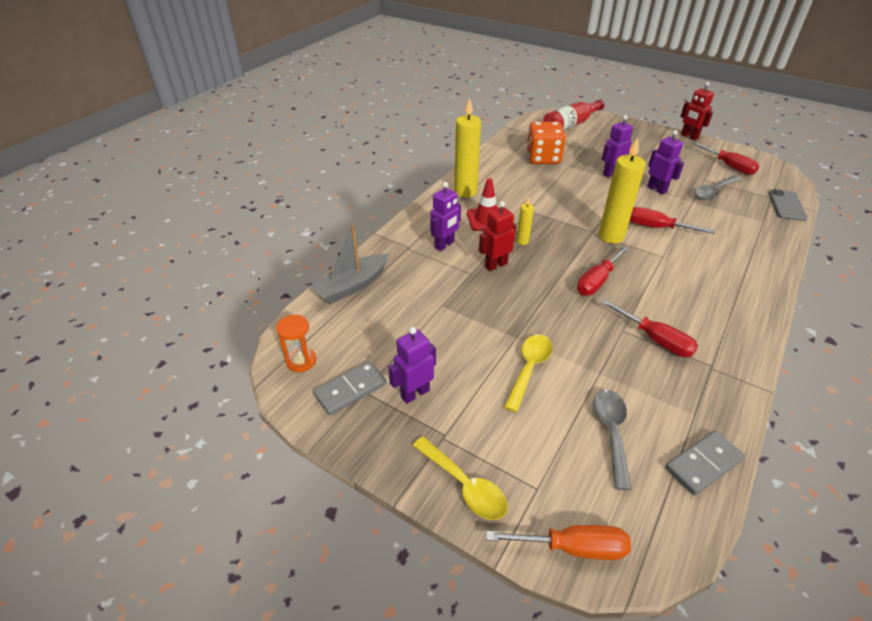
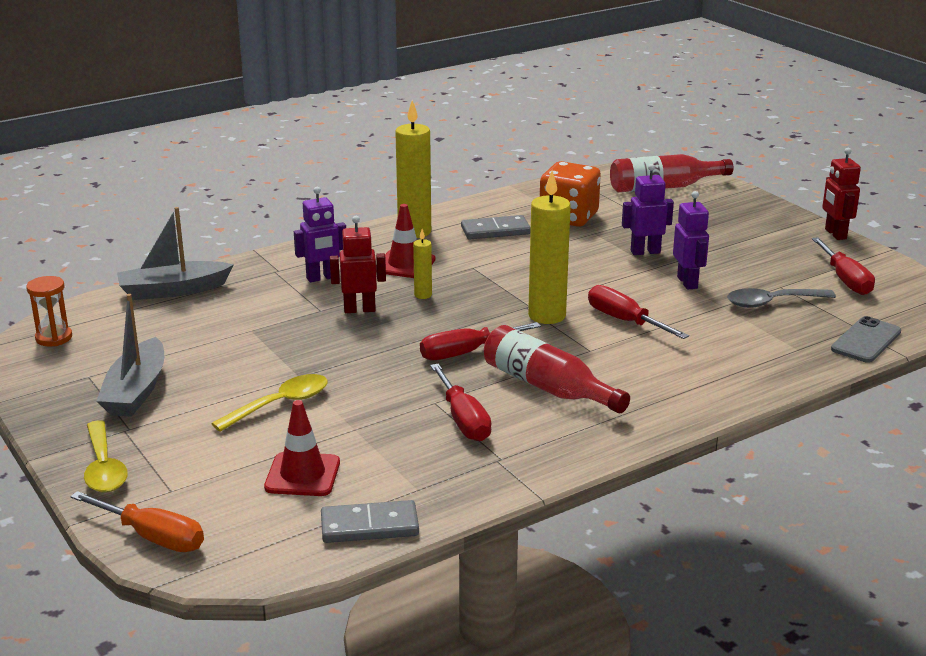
camera: 25 degrees right, 15 degrees down
(350, 390) = (77, 372): grey domino -> grey domino (495, 231)
(415, 393) = (136, 391): purple robot -> grey boat
(611, 432) = (302, 475): grey spoon -> red traffic cone
(672, 294) = (547, 387): none -> red bottle

